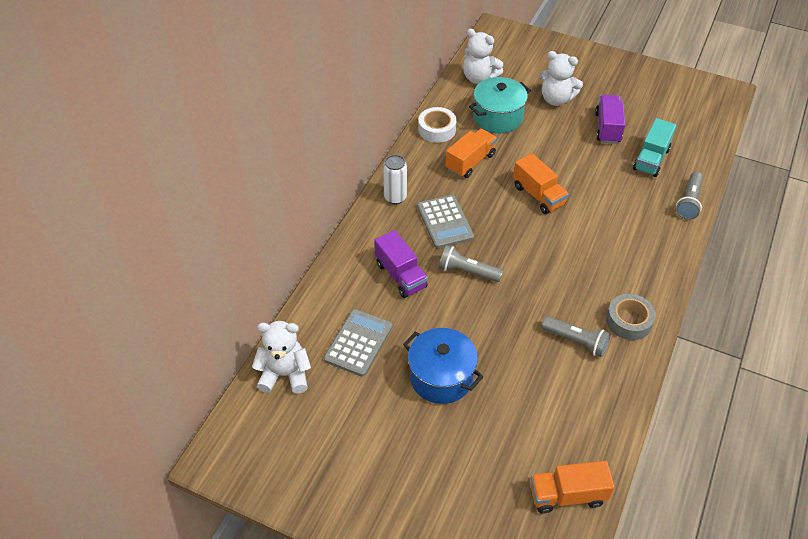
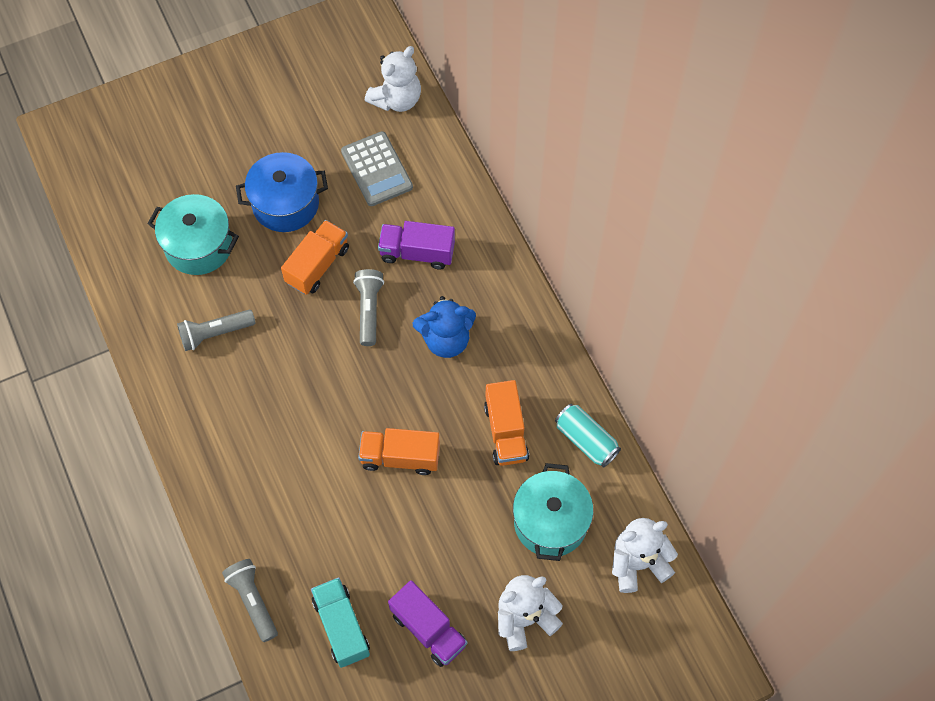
camera: 130 degrees right, 15 degrees up
(395, 197) = (519, 321): white can -> none
(437, 129) = (586, 440): white tape -> turquoise can
(445, 222) = (446, 339): grey calculator -> blue teddy bear
(467, 272) = (369, 310): grey flashlight -> grey flashlight turned 60 degrees counterclockwise
(529, 405) = (198, 246): none -> turquoise pot
(567, 495) = (109, 208): orange truck -> orange truck (317, 265)
(629, 321) = (190, 395): grey tape -> none

